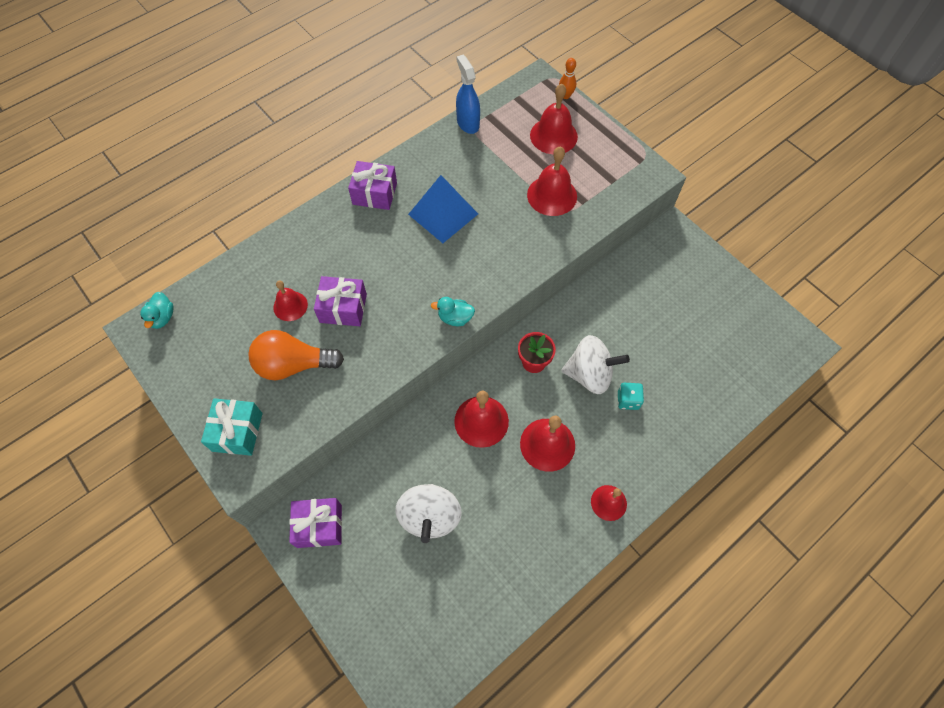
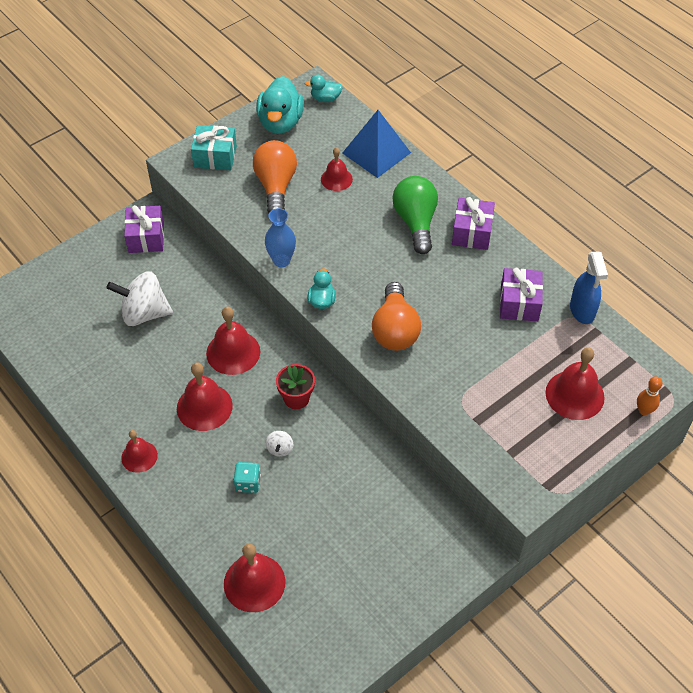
camera: 90 degrees right, 10 degrees down
(193, 363) = (280, 123): none -> turquoise duck
(343, 308) = (333, 216): purple gift -> purple gift (519, 303)
(358, 237) = (415, 222): none -> green light bulb
(401, 356) = (281, 260): none -> blue vase
(443, 214) = (449, 289): blue pyramid -> blue pyramid (376, 152)
(468, 123) = (582, 310): blue spray bottle -> blue spray bottle turned 105 degrees clockwise
(490, 257) = (395, 330): none -> orange light bulb
(552, 195) = (483, 389): red bell -> red bell (254, 583)
(589, 374) = (280, 449): white spinning top -> white spinning top, size x0.44

